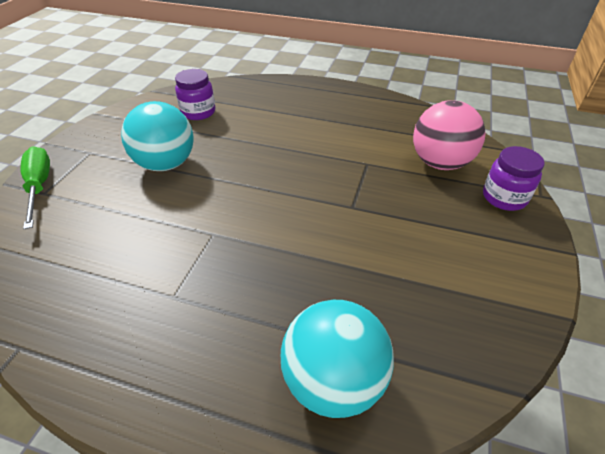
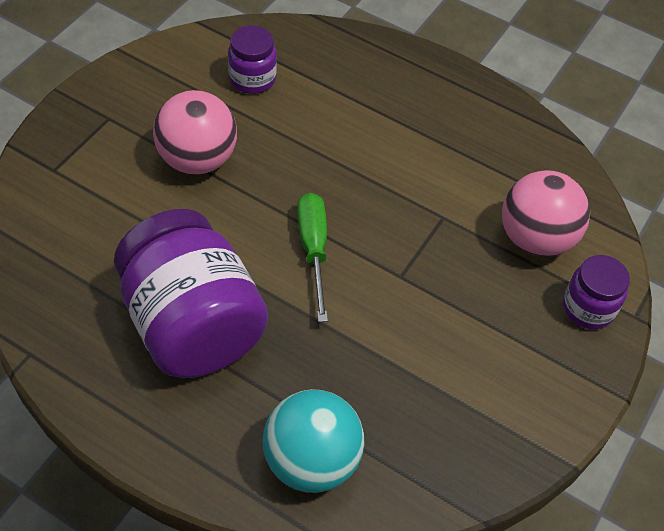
camera: 10 degrees right, 10 degrees up
(39, 186) = (49, 159): green screwdriver -> green screwdriver (313, 250)
(166, 164) = (197, 159): turquoise ball -> pink ball
(184, 283) = (192, 325): none -> purple jar

